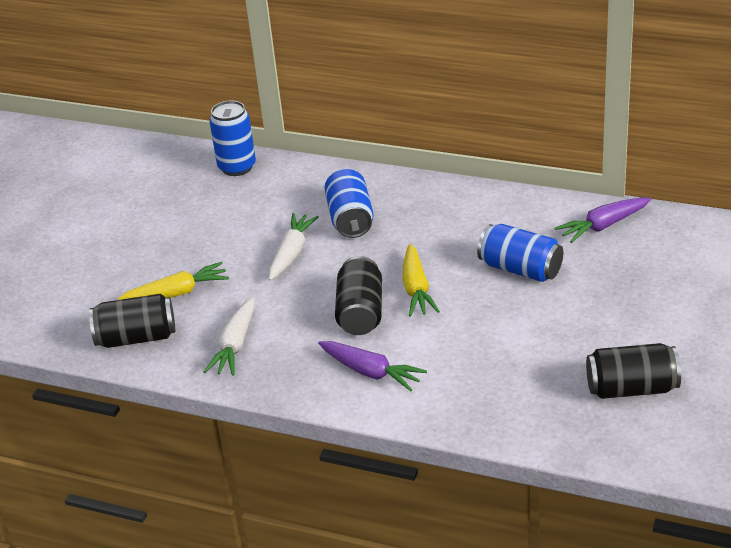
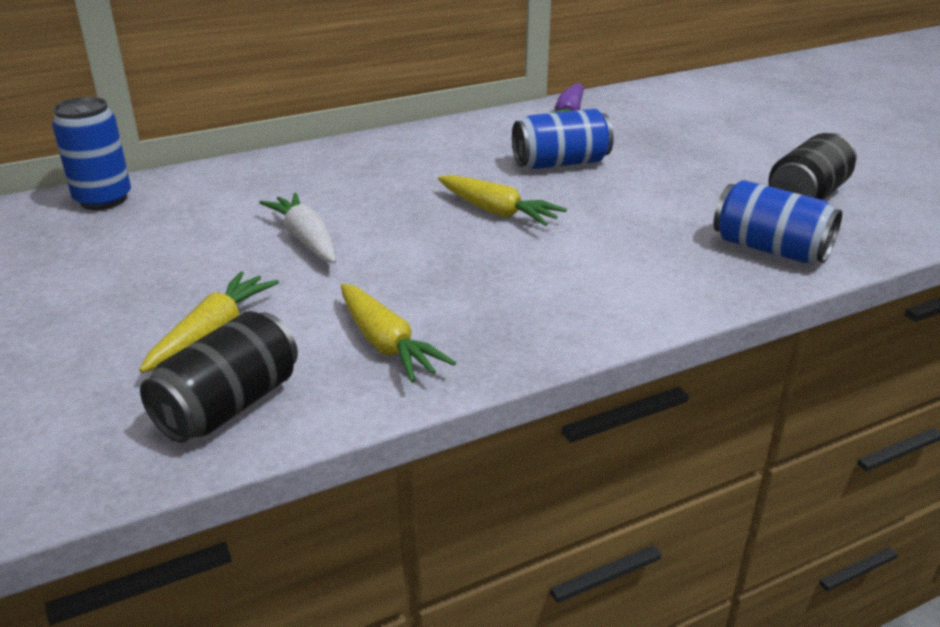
camera: 50 degrees left, 5 degrees down
(235, 345) = (386, 344): white carrot -> yellow carrot
(350, 219) = (324, 190): blue can -> blue can (770, 249)
(360, 313) = (477, 252): black can -> none
(370, 372) = (584, 291): purple carrot -> none

